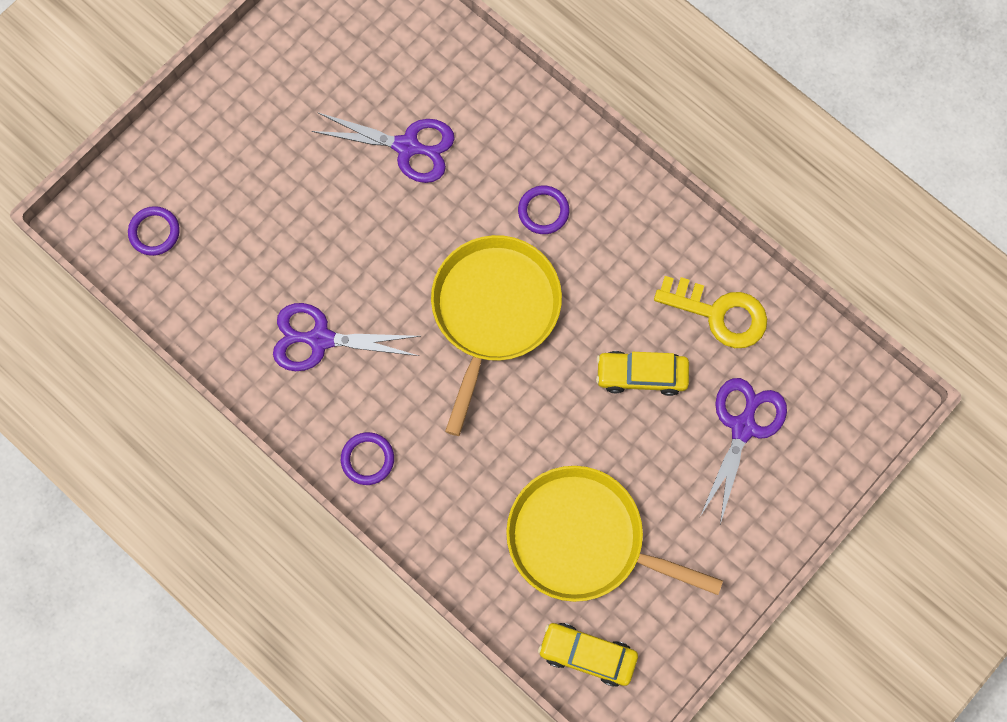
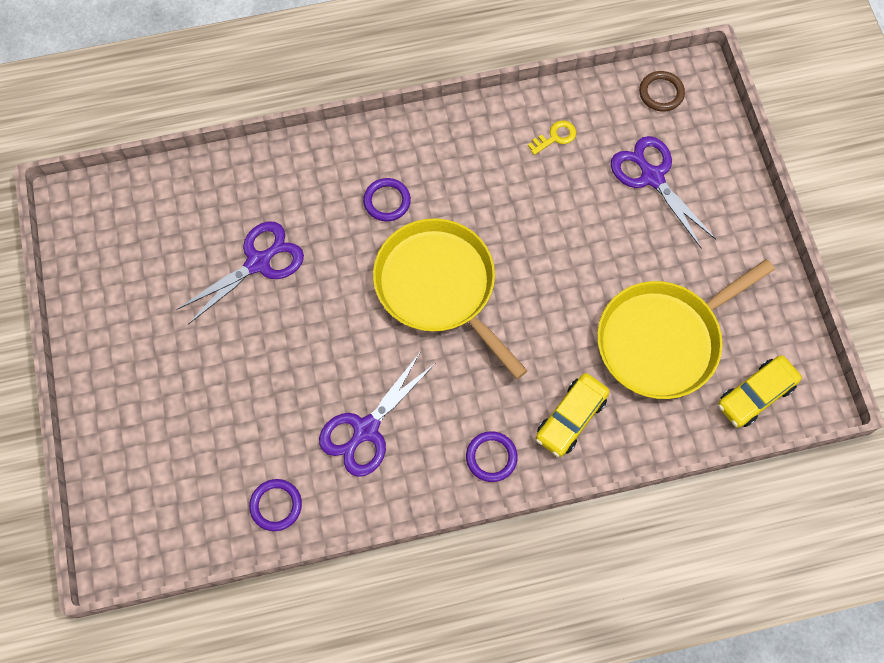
camera: 55 degrees left, 5 degrees down
(154, 232) = (173, 503): purple ring -> purple ring (276, 505)
(641, 375) = (564, 218): yellow car -> yellow car (570, 418)
(719, 314) = (555, 137): yellow key -> yellow key, size x0.52
(841, 380) = (661, 93): none -> brown ring

